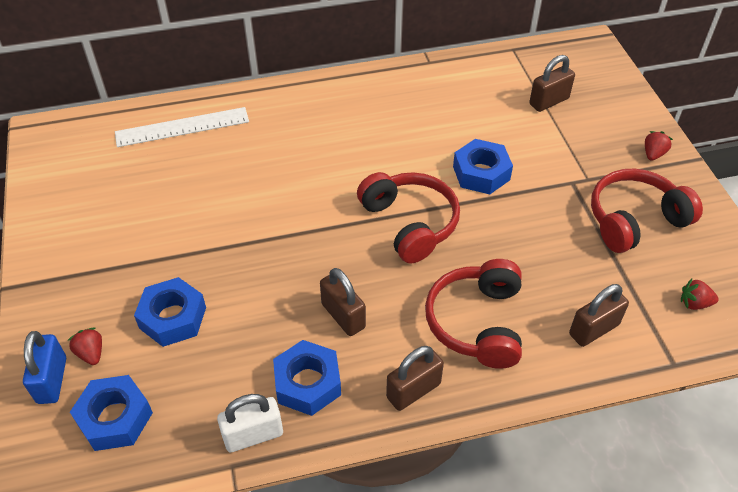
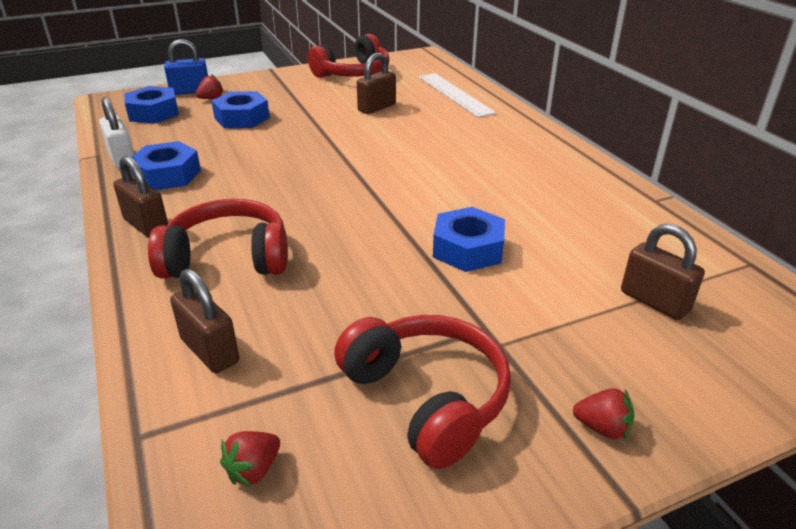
camera: 80 degrees right, 15 degrees down
(343, 316) = (240, 183): brown padlock -> brown padlock (377, 107)
(409, 223) = (367, 207): red headphones -> red headphones (353, 73)
(694, 303) = (253, 470): red strawberry -> red strawberry turned 135 degrees counterclockwise

